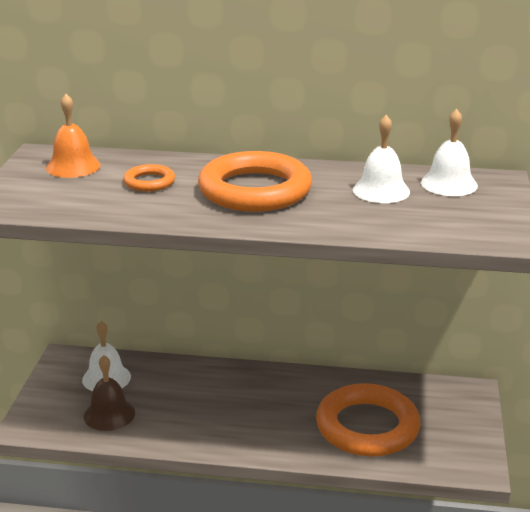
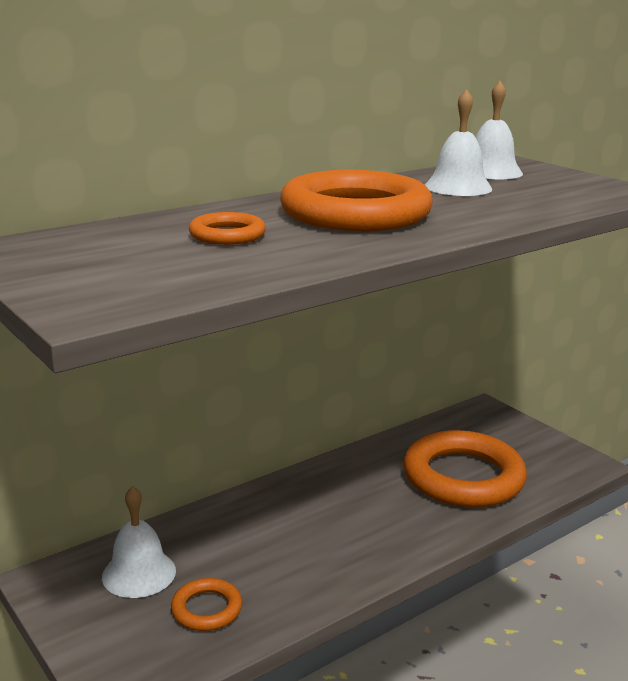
camera: 45 degrees left, 5 degrees down
(73, 166) = (87, 246): orange bell -> none
(109, 414) = (207, 609): brown bell -> orange ring

